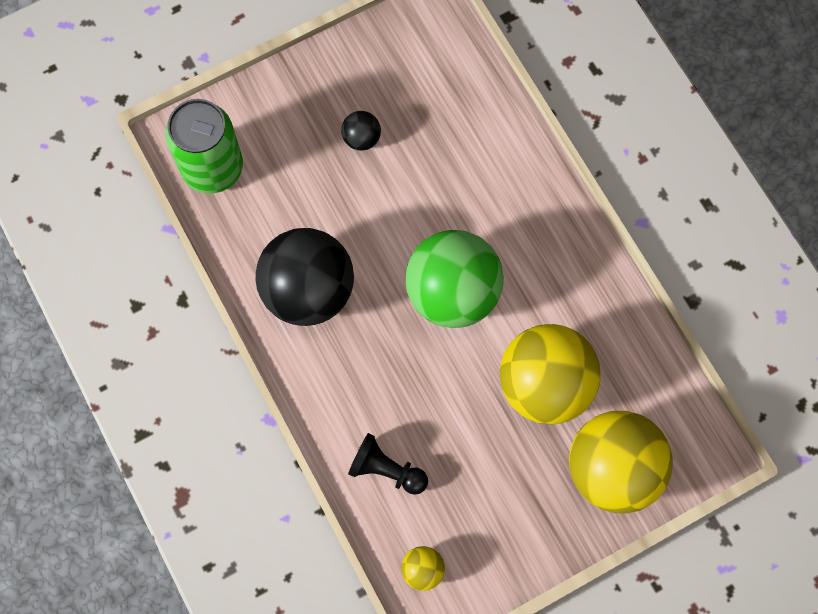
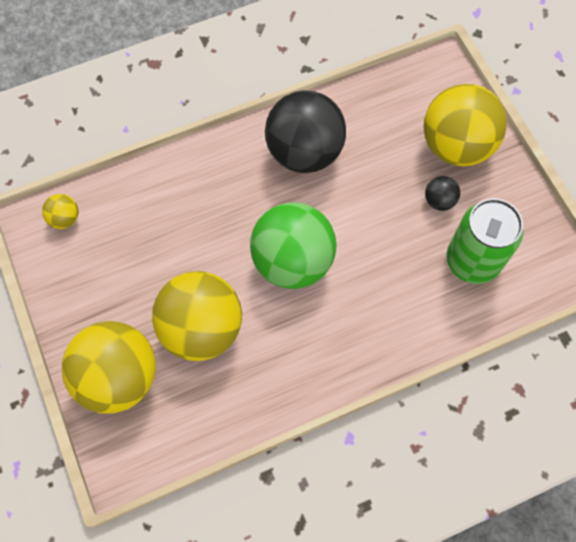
camera: 95 degrees right, 5 degrees down
(212, 168) = (415, 90): green can -> green can (472, 261)
(288, 121) = (456, 146): none -> yellow ball
(386, 469) = (149, 198): black pawn -> none

